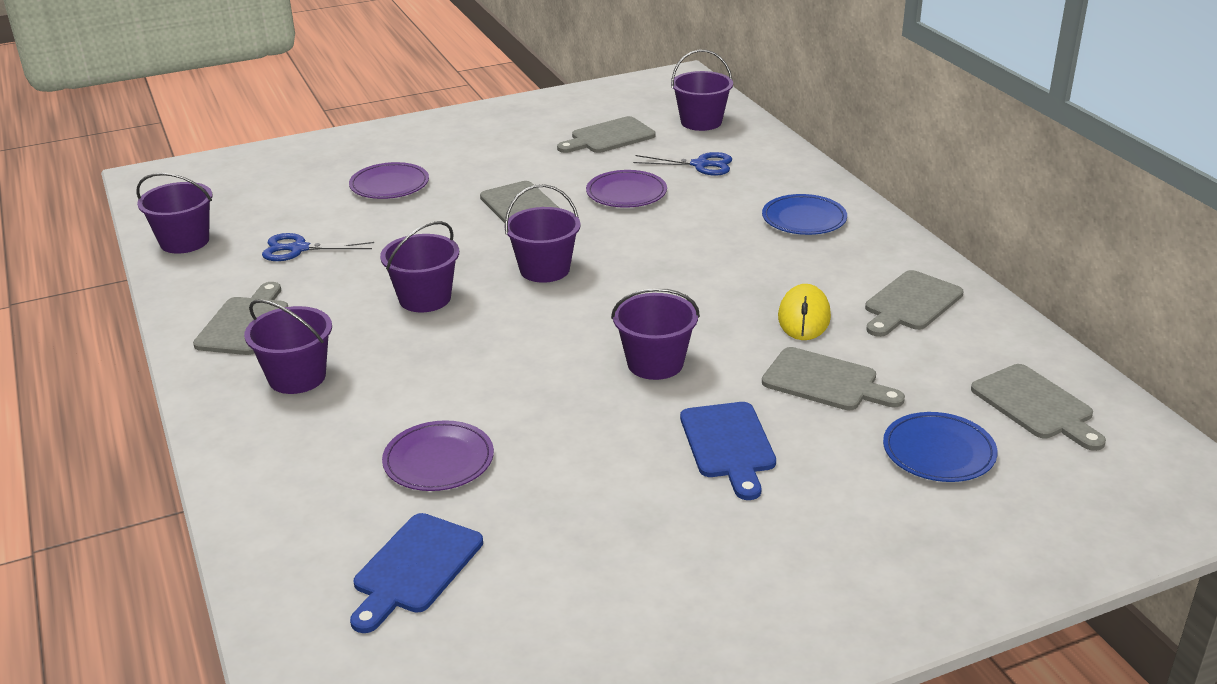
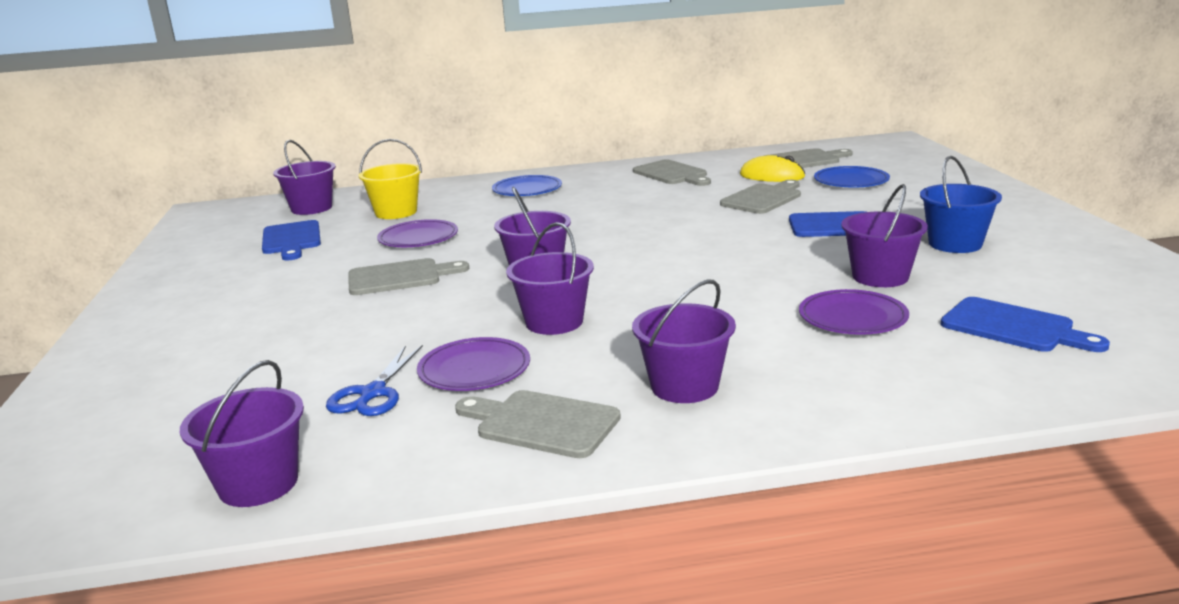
camera: 75 degrees left, 10 degrees down
(389, 185) = (260, 340): purple plate -> purple plate (474, 369)
(609, 137) = (292, 240): grey cutting board -> blue cutting board
(655, 363) = (720, 240): purple bucket -> purple bucket (880, 276)
(677, 540) = (955, 244): none -> blue bucket
(700, 165) = (396, 212): blue scissors -> yellow bucket
(804, 317) = (674, 198): yellow mouse -> yellow mouse (772, 176)

